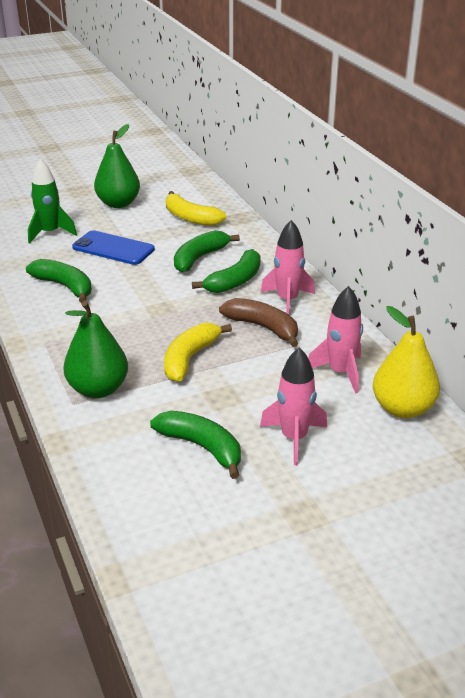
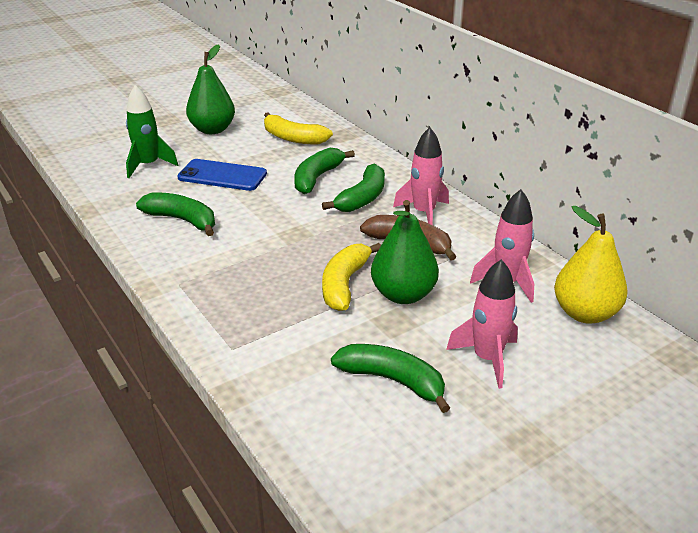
camera: 10 degrees left, 0 degrees up
(98, 389) = (256, 329): green pear -> green pear (403, 295)

